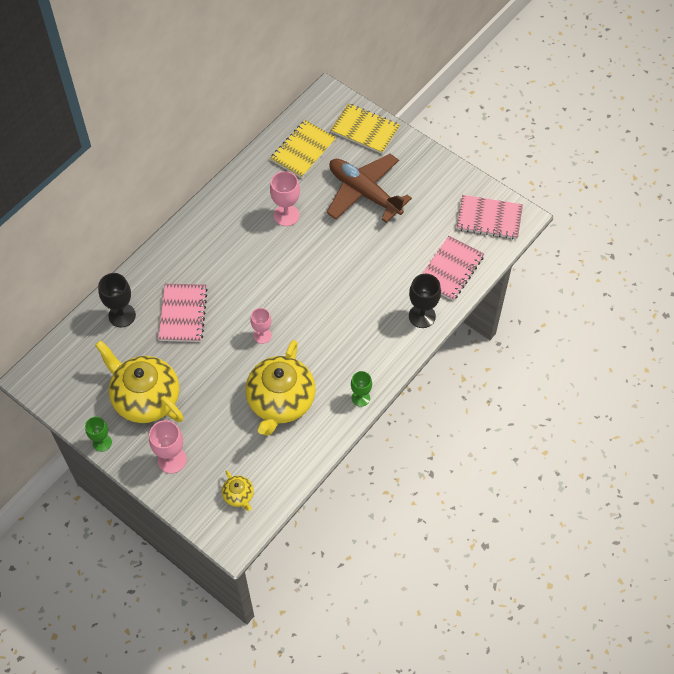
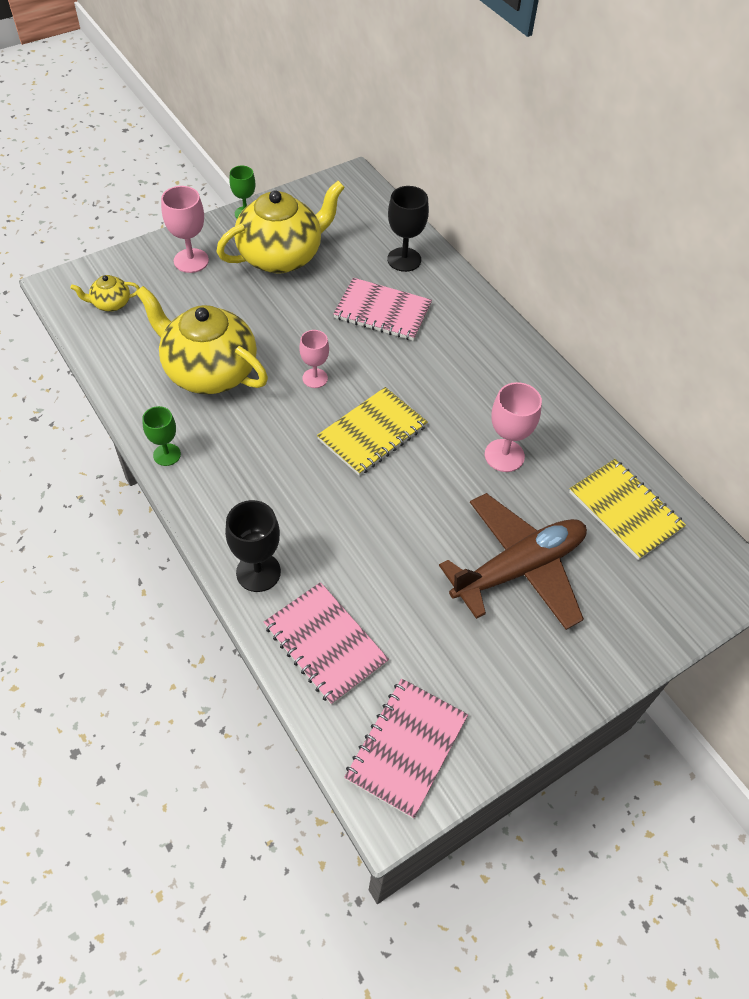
camera: 105 degrees right, 5 degrees down
(365, 130) = (652, 611): yellow notebook -> yellow notebook (372, 433)

